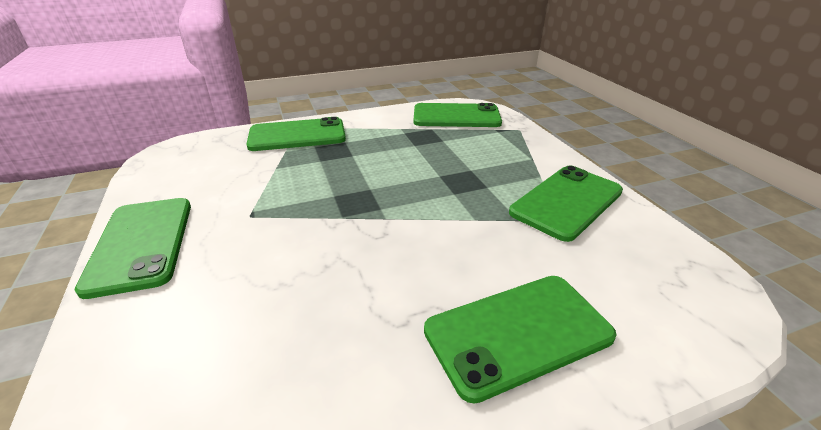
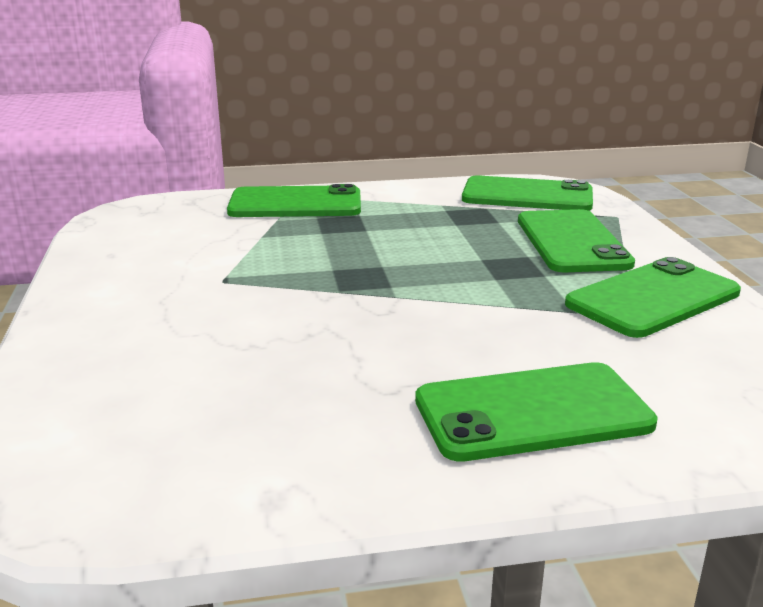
camera: 10 degrees right, 10 degrees down
(141, 244) = (92, 296): green phone -> green phone (572, 242)

